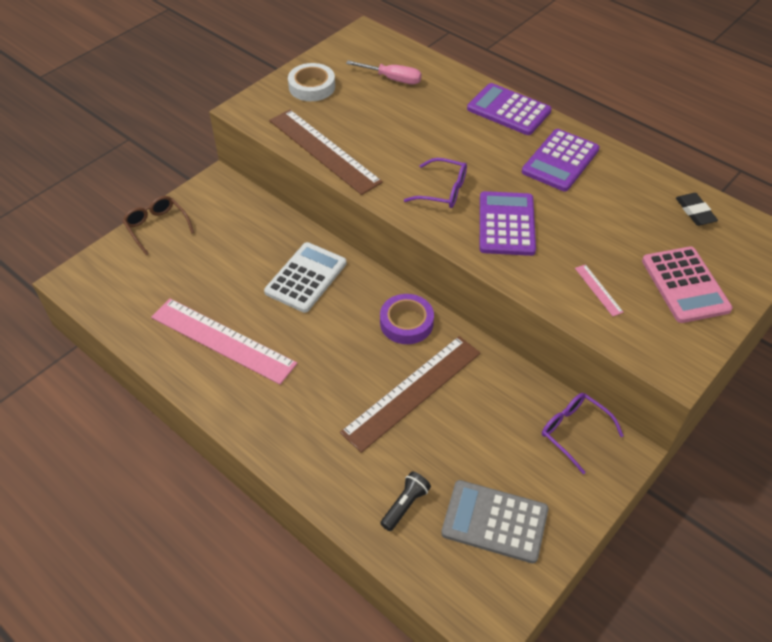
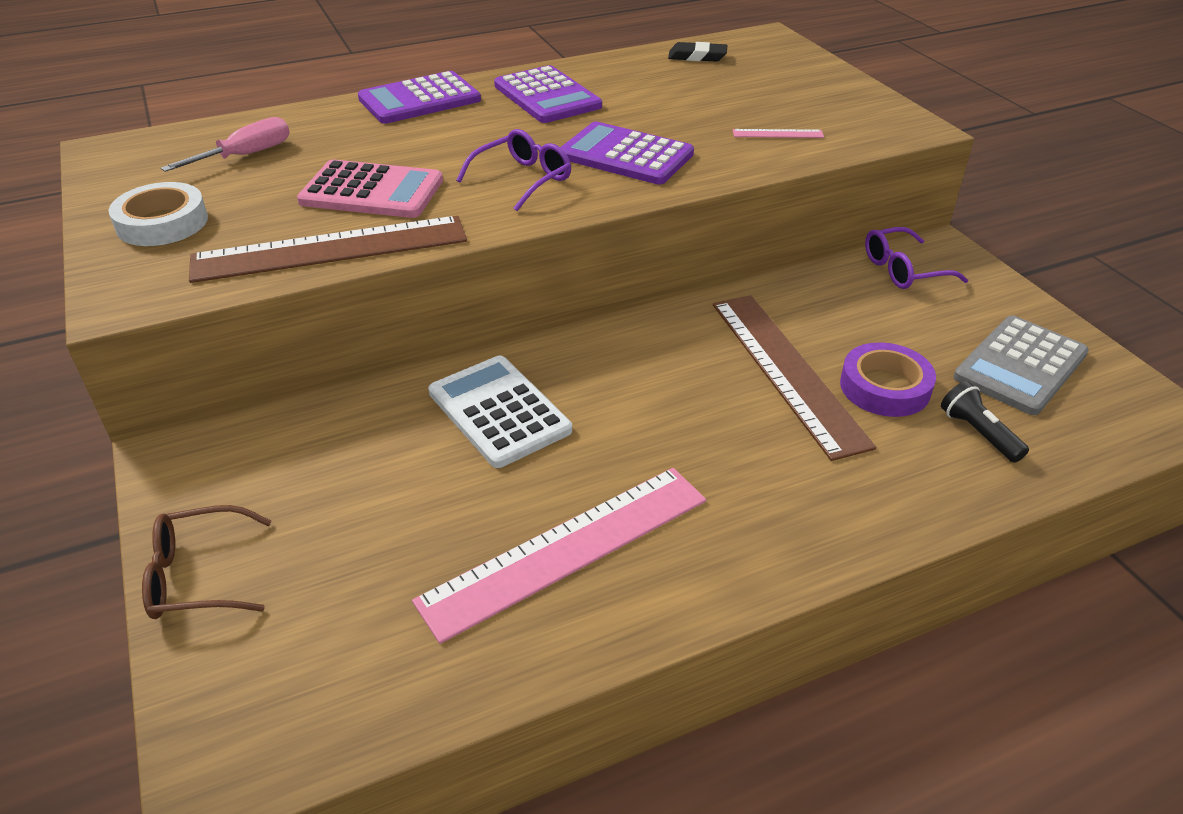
camera: 65 degrees left, 10 degrees down
(406, 323) = (660, 340): purple tape -> purple tape (884, 387)
(685, 285) = (800, 90): pink calculator -> pink calculator (372, 191)

